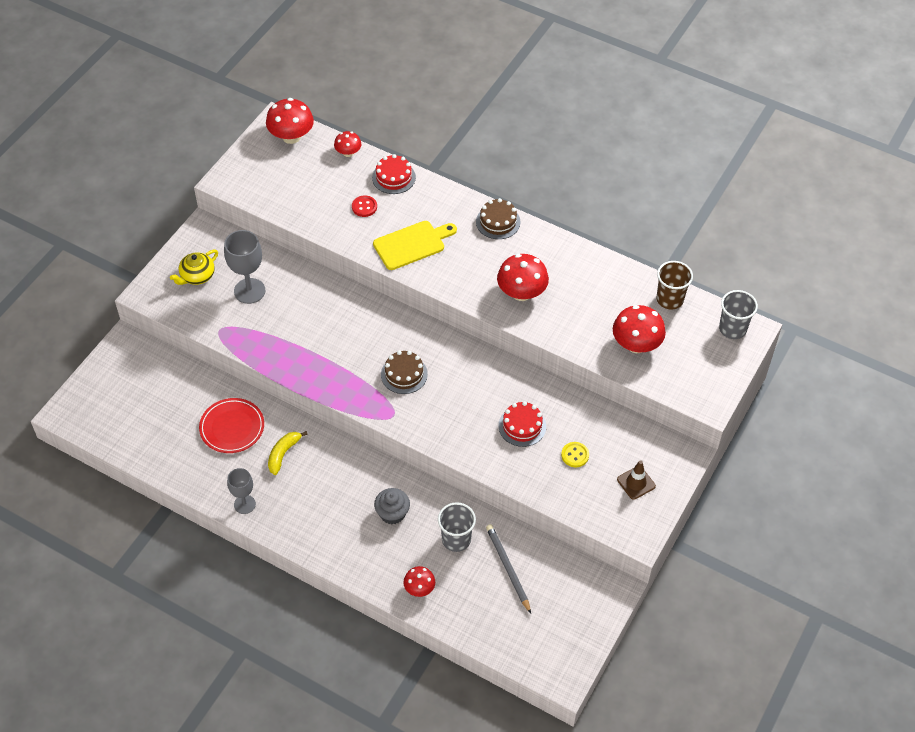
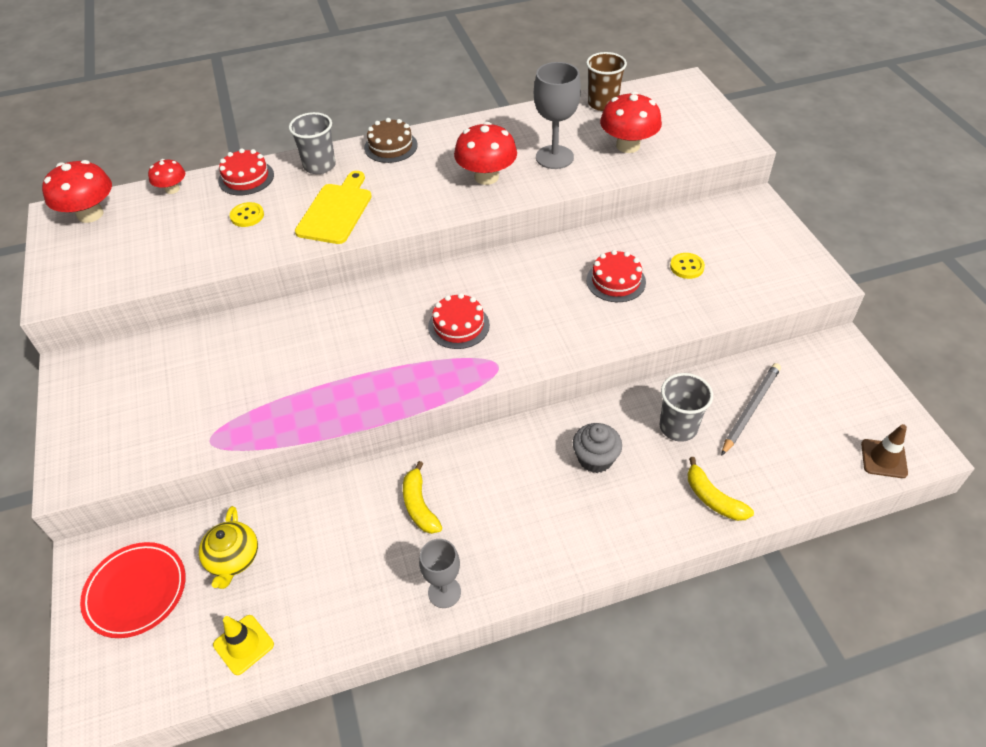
camera: 45 degrees left, 5 degrees down
(143, 444) = (243, 644): none -> yellow traffic cone
(197, 276) = (117, 413): yellow teapot -> yellow teapot (233, 559)
(232, 427) = (331, 531): red plate -> red plate (136, 591)
(249, 291) = (200, 380): grey goblet -> grey goblet (554, 157)
(364, 207) = (247, 216): red button -> yellow button
(404, 374) = (458, 326): brown cake -> red cake
(419, 588) = (713, 498): red mushroom -> yellow banana
(507, 568) = (750, 409): grey pencil -> grey pencil turned 105 degrees clockwise
(636, 483) = (757, 247): brown traffic cone -> brown traffic cone (883, 459)
(732, 329) = (673, 90): grey cup -> grey cup (319, 166)

